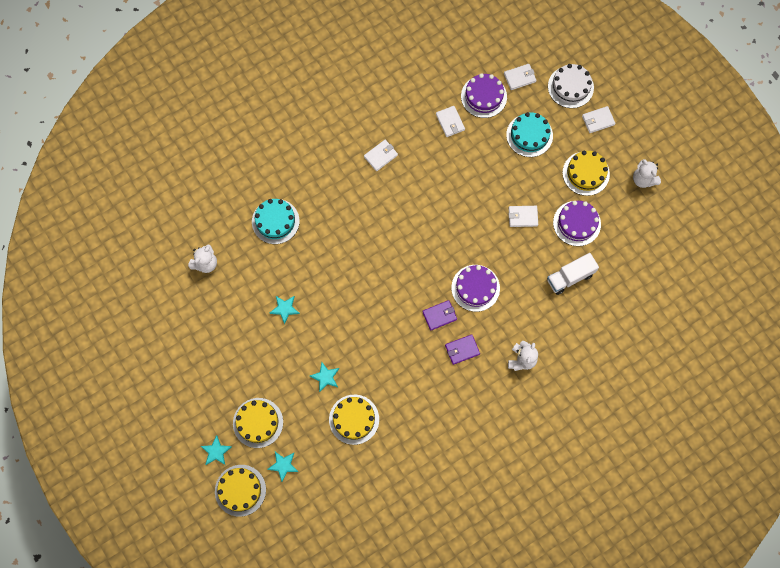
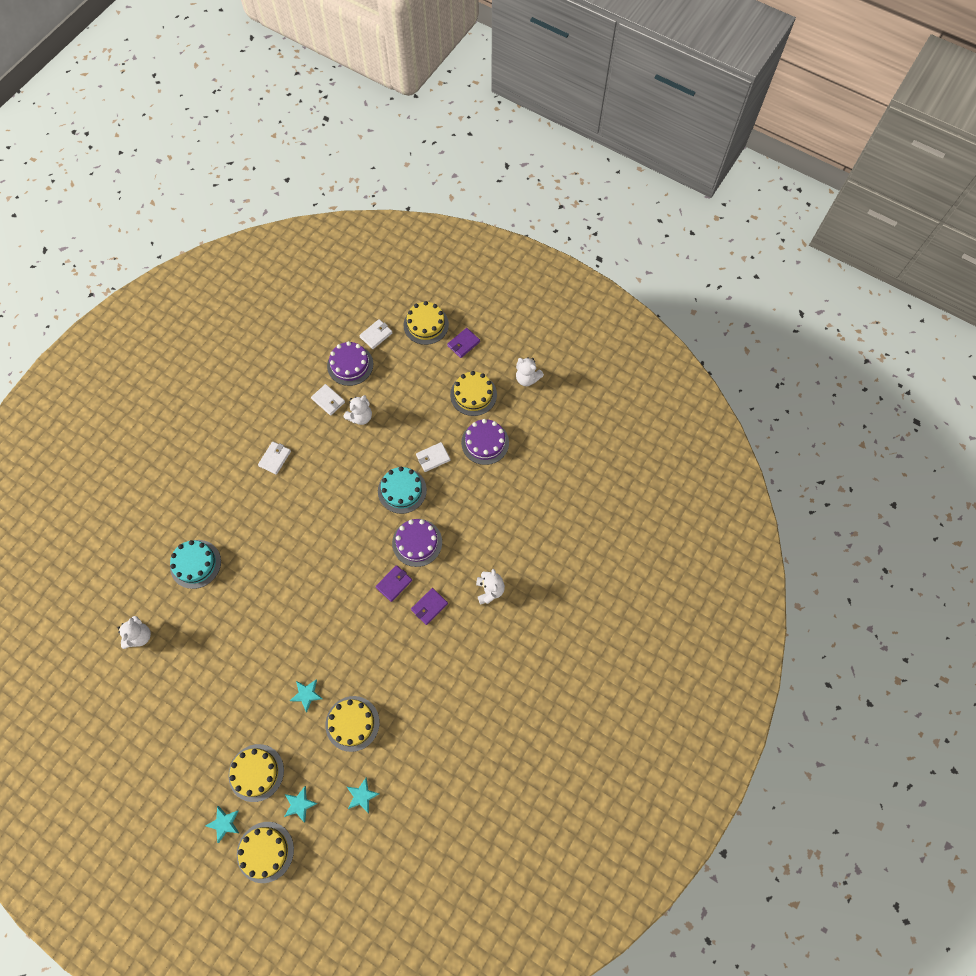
camera: 25 degrees left, 5 degrees down
(284, 309) = (238, 645): turquoise star -> turquoise star (362, 795)
(473, 150) = (360, 417): none -> white teddy bear
(529, 135) = (407, 382): turquoise cake -> turquoise cake (402, 490)
(570, 87) = (426, 324): white cake -> yellow cake
(570, 277) = (500, 494): white truck -> none
(598, 120) = (463, 344): white wallet -> purple wallet

